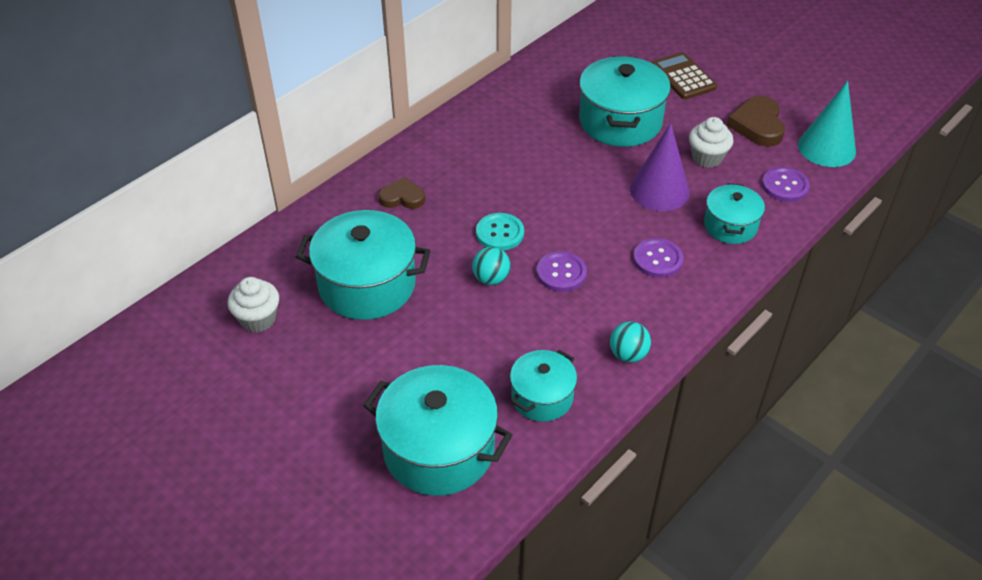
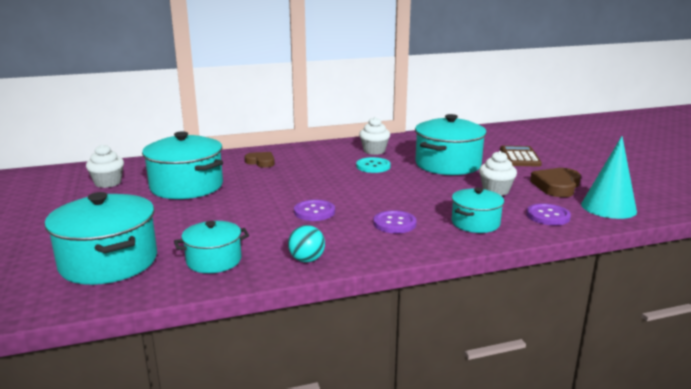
camera: 30 degrees right, 25 degrees down
(491, 279) = (264, 202): turquoise ball -> none
(500, 233) = (299, 187): turquoise button -> turquoise button (373, 166)
(514, 121) = (374, 151): none -> white cupcake
(659, 190) = (438, 196): purple cone -> none

